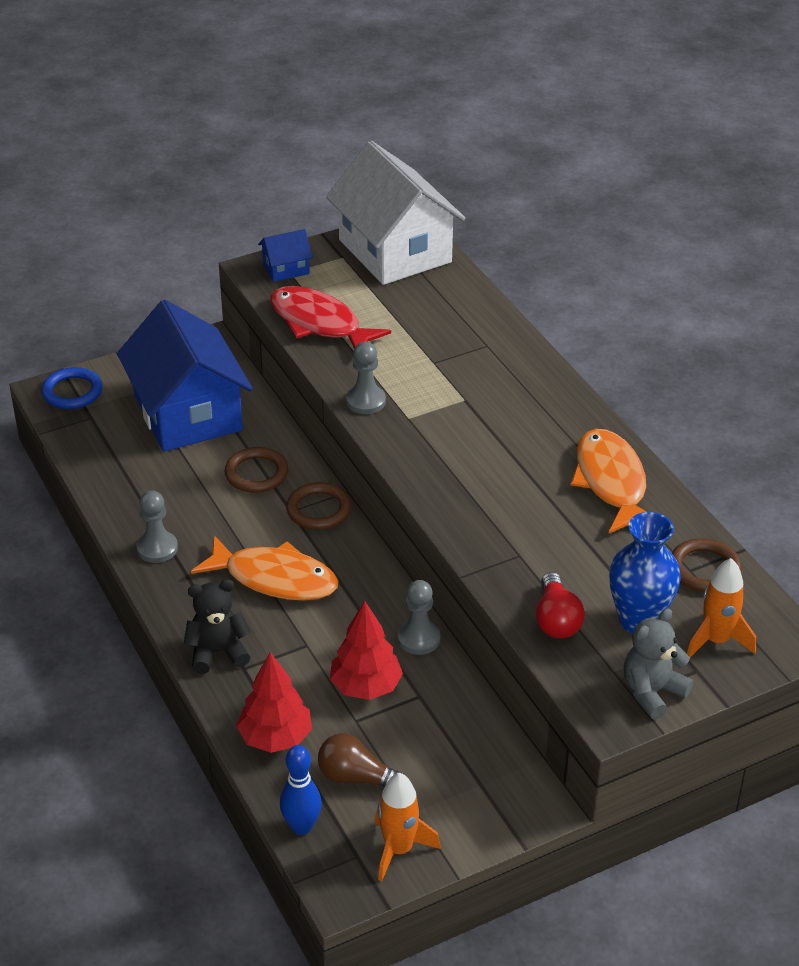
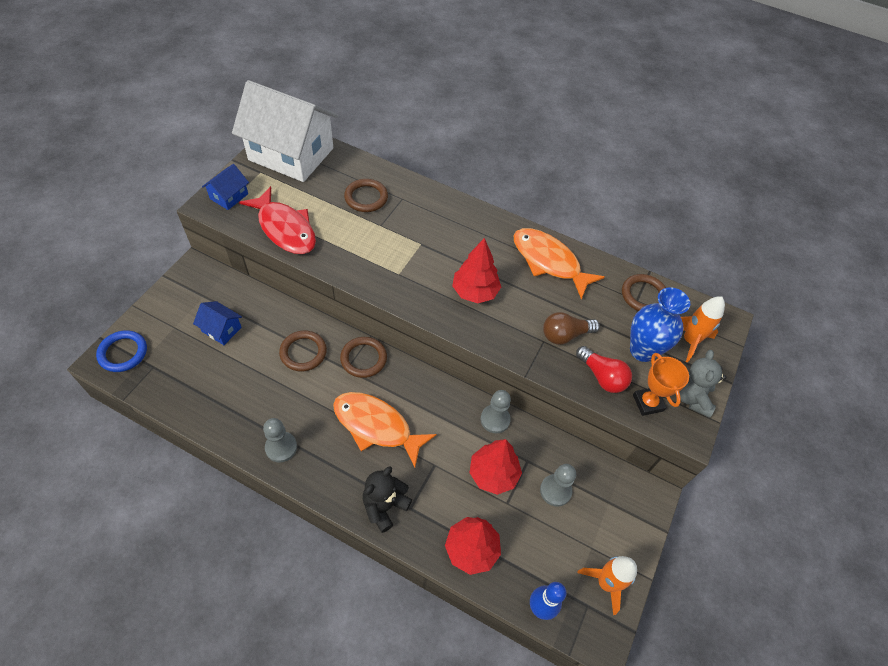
camera: 40 degrees left, 15 degrees up
(188, 413) = (221, 329): blue house -> blue house, size x0.42
(274, 578) = (376, 426): orange fish -> orange fish turned 135 degrees counterclockwise
(319, 323) = (285, 229): red fish -> red fish turned 135 degrees counterclockwise
(357, 777) = (541, 546): brown light bulb -> brown light bulb (565, 335)
(365, 401) = (362, 274): grey pawn -> grey pawn (555, 491)
(443, 328) = (366, 198): none -> brown ring
(483, 473) = (475, 292): none -> red tree
(588, 670) = (648, 403): none -> orange trophy

